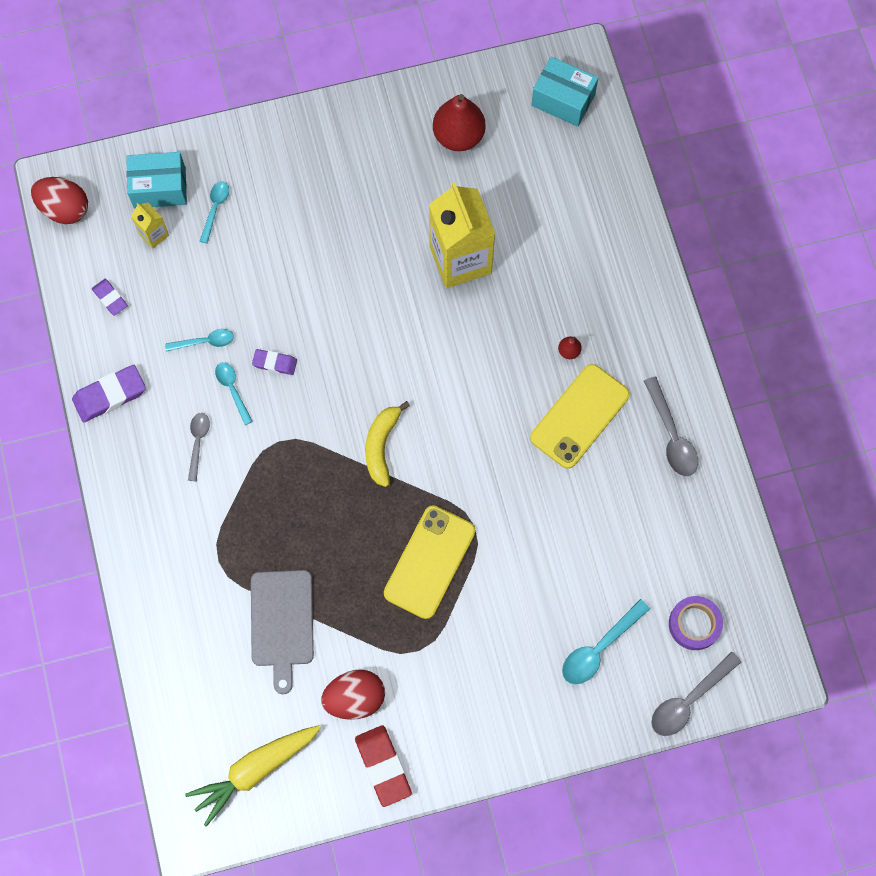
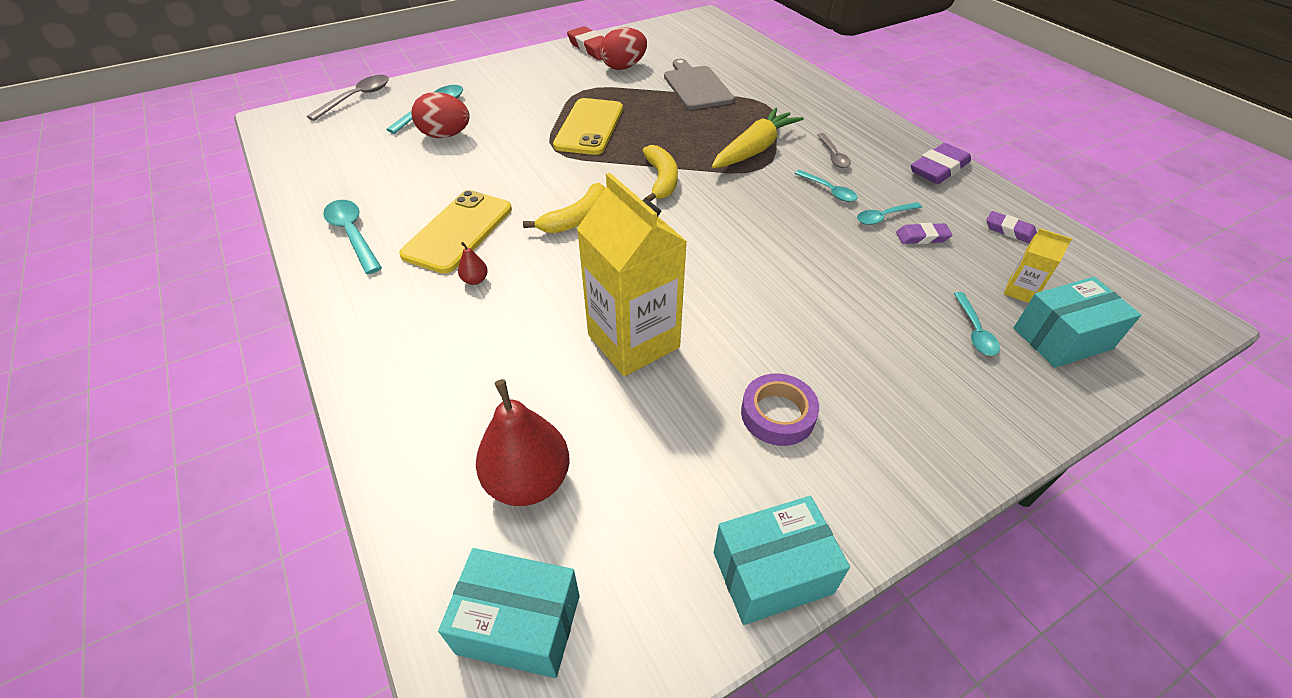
camera: 165 degrees right, 25 degrees down
(64, 209) = (1144, 294): red egg -> red egg (445, 135)
(255, 770) = (679, 37): yellow carrot -> yellow carrot (754, 149)
(275, 363) = (801, 215): purple eraser -> purple eraser (922, 237)
(429, 92) = (772, 573): none -> turquoise box
(458, 136) = (692, 505): red pear -> red pear (528, 481)
(474, 408) = (576, 219): none -> yellow banana
(671, 435) = (353, 235): grey spoon -> turquoise spoon
(694, 624) = (346, 130): purple tape -> purple tape (777, 414)

